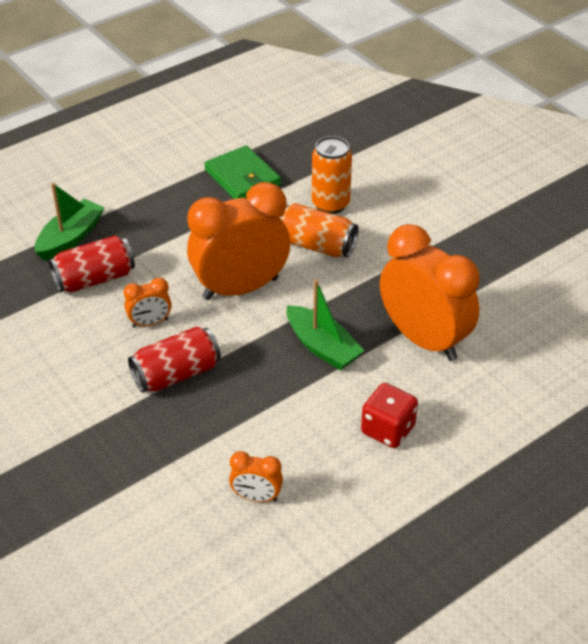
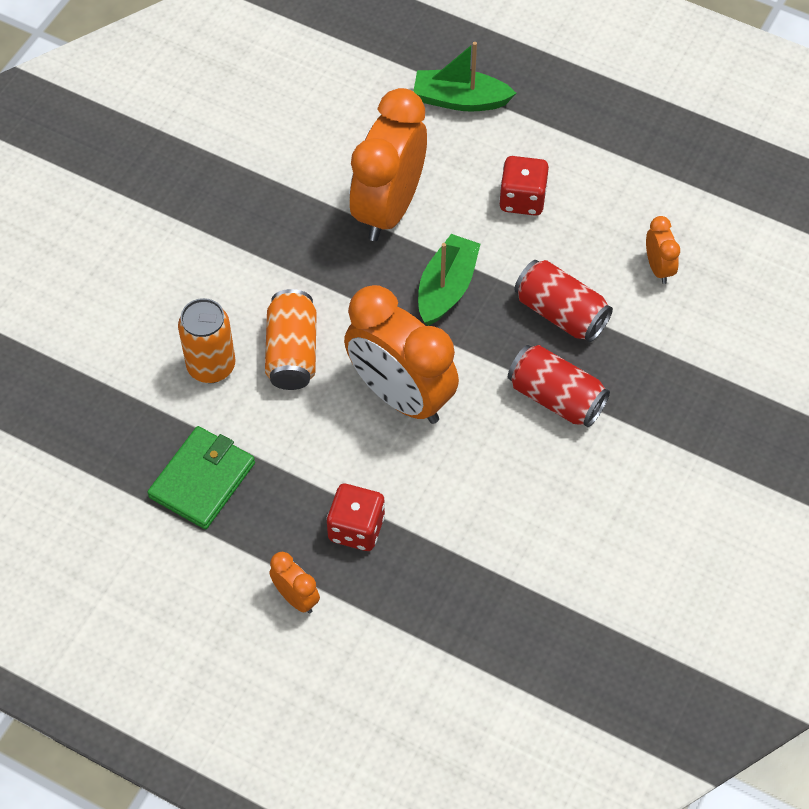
camera: 115 degrees left, 15 degrees up
(70, 238) = (409, 614): green boat -> green boat (460, 100)
(94, 279) = (463, 549): red can -> red can (560, 313)
(150, 323) = (499, 457): orange clock -> orange clock (296, 598)
(152, 233) = (356, 528): none -> red dice

